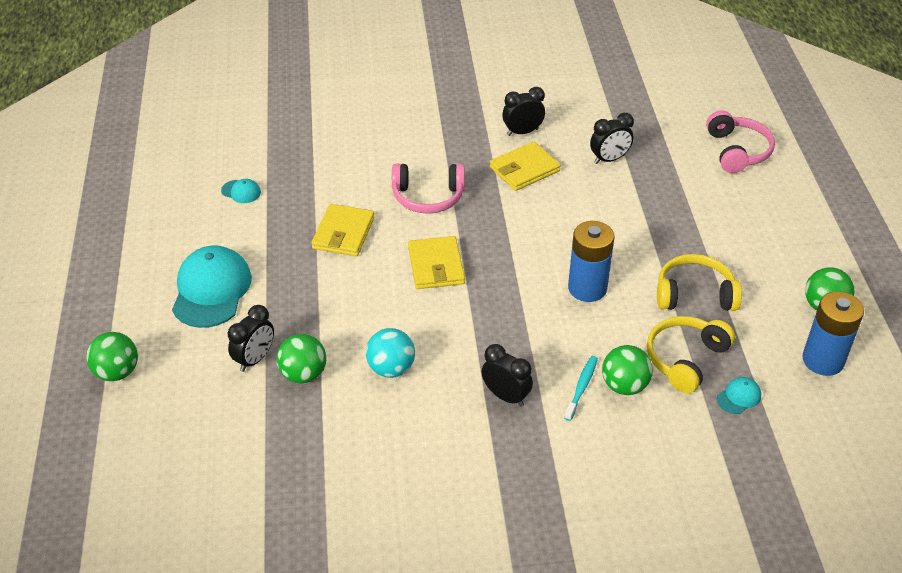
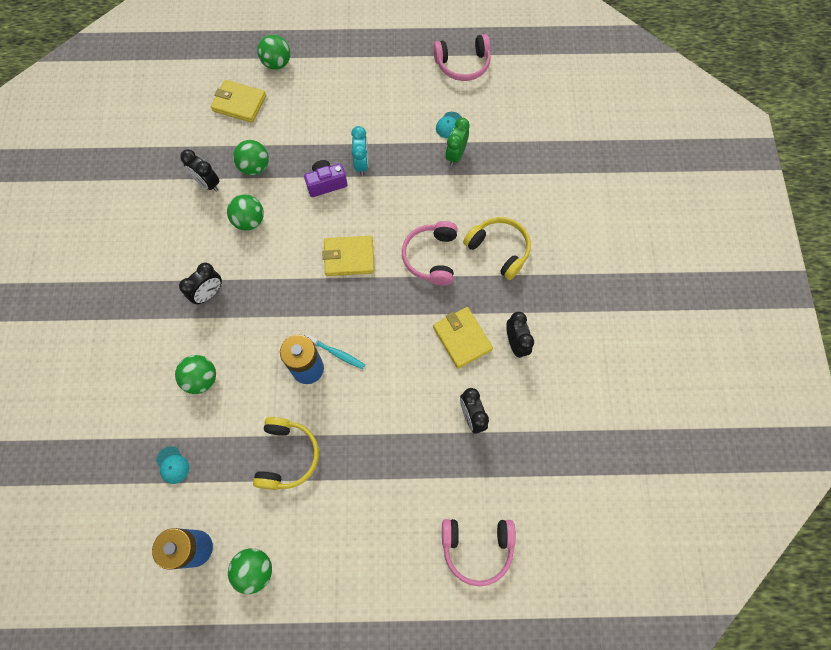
camera: 95 degrees right, 25 degrees up
(146, 184) = (463, 64): none -> pink headphones
(211, 290) = (344, 111): turquoise cap -> none
(255, 359) = (274, 138): black clock -> black clock (207, 183)
(286, 184) = (455, 155): none -> green clock
(299, 265) = (362, 164): none -> turquoise clock
(329, 296) = (326, 184): none -> purple camera
(343, 233) = (394, 194): yellow wallet -> yellow wallet (239, 103)
(391, 368) = (249, 221): turquoise ball -> green ball
(581, 387) = (206, 347): turquoise toothbrush -> turquoise toothbrush (337, 353)
(685, 359) = (218, 432): yellow headphones -> yellow headphones (499, 250)

